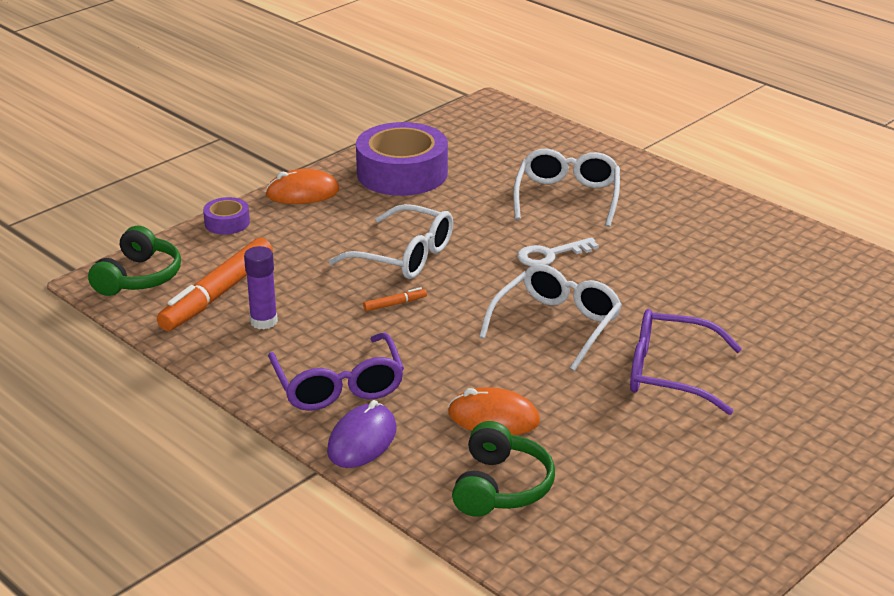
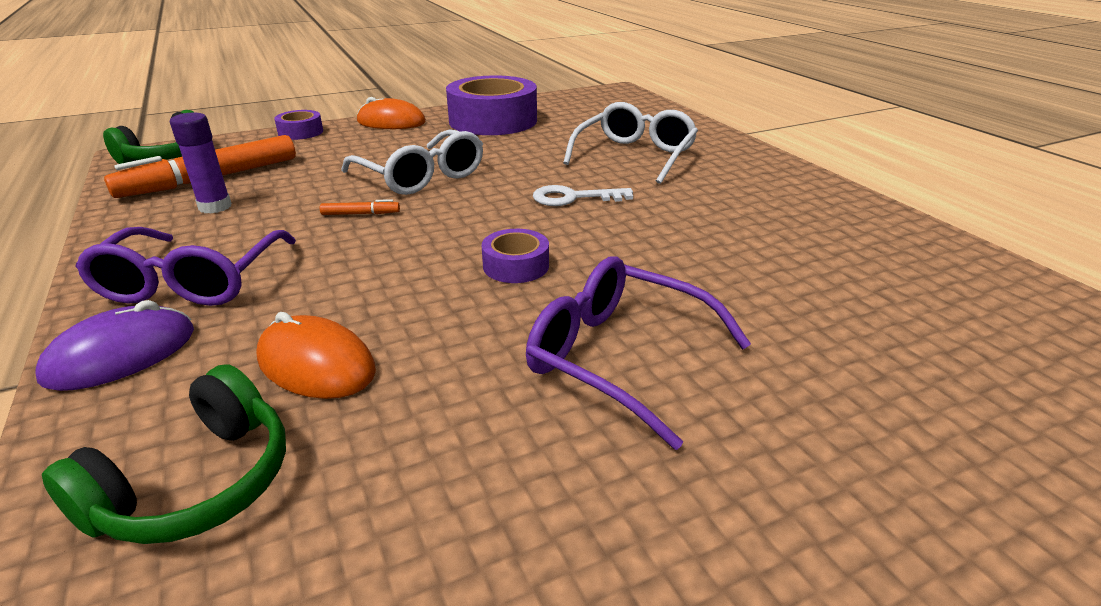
camera: 20 degrees right, 0 degrees up
(557, 325) = (516, 266): white glasses -> purple tape

